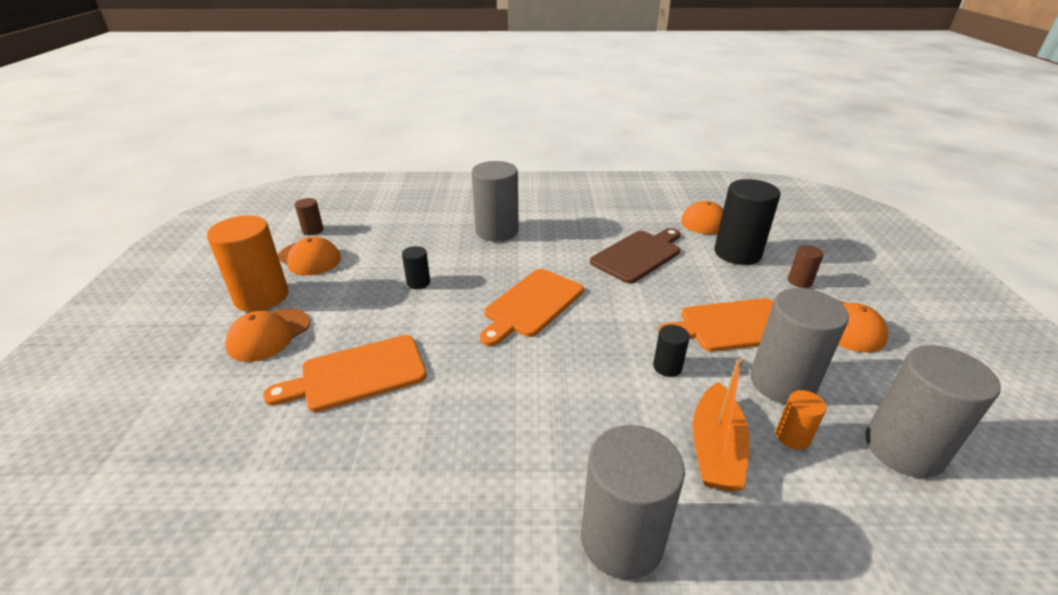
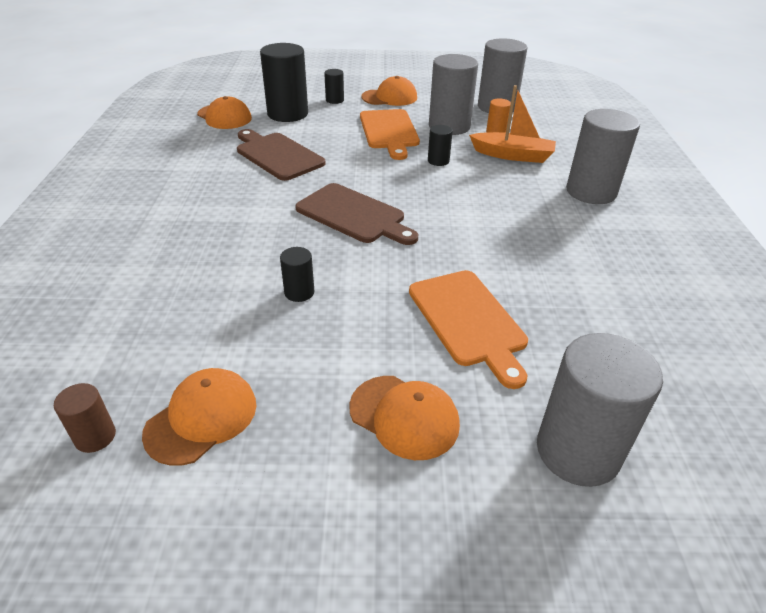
camera: 90 degrees left, 5 degrees up
(261, 297) = (309, 453): orange cylinder -> none
(497, 231) = (191, 235): grey cylinder -> grey cylinder (578, 451)
(531, 305) = (354, 215): orange cutting board -> brown cutting board
(799, 281) = (334, 100): brown cylinder -> black cylinder

